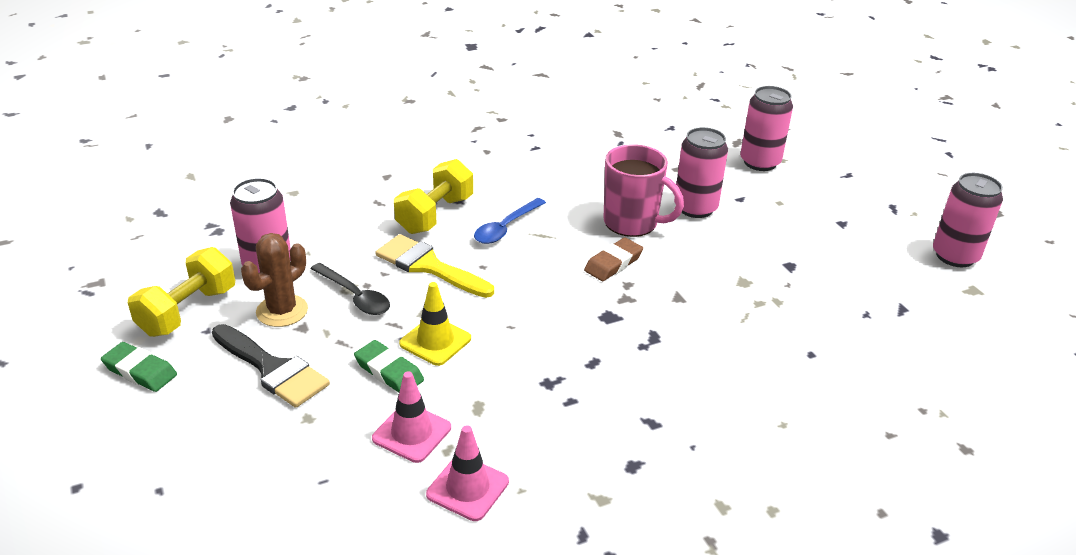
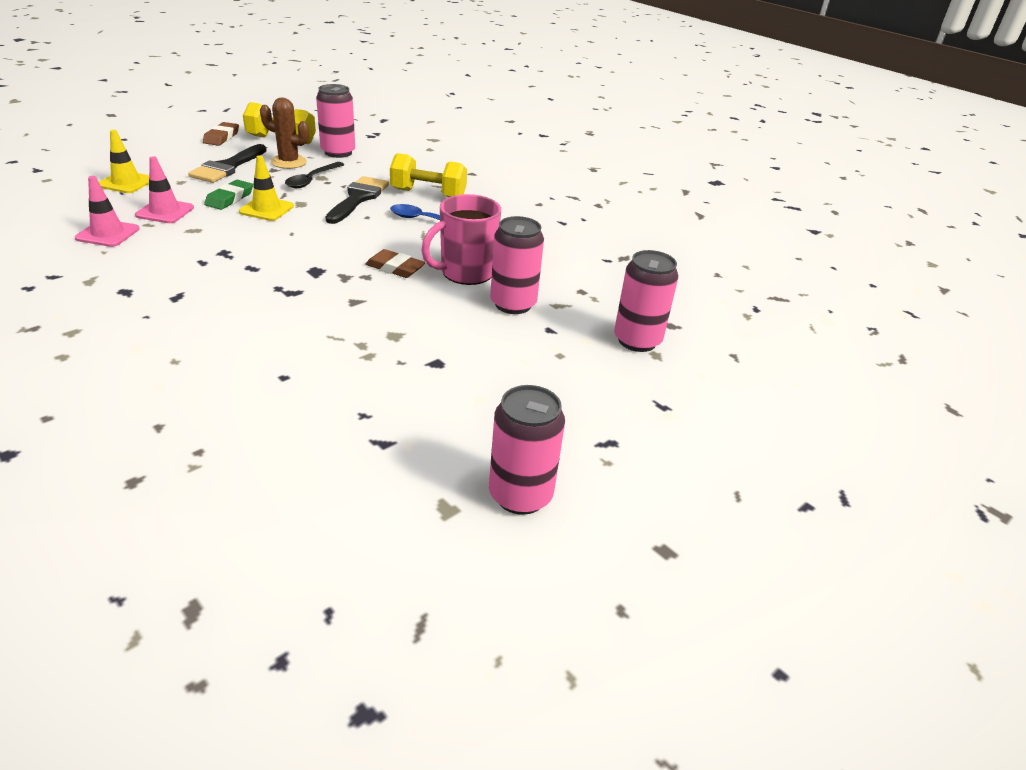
camera: 70 degrees right, 0 degrees up
(140, 371) = (221, 137): green eraser -> brown eraser
(287, 476) = (126, 183): none -> yellow traffic cone
(429, 266) = (358, 198): yellow brush -> black brush
(632, 223) = (465, 273): pink mug -> pink mug turned 45 degrees clockwise

